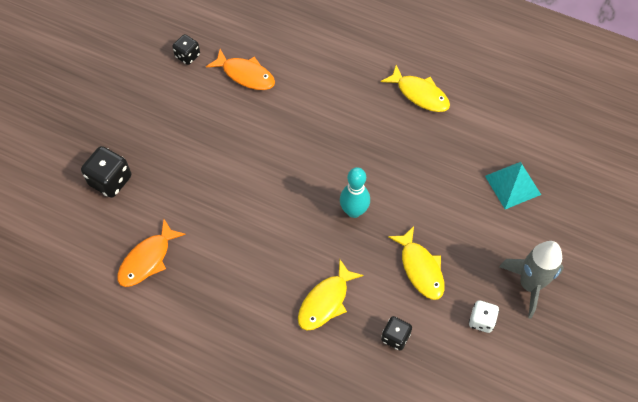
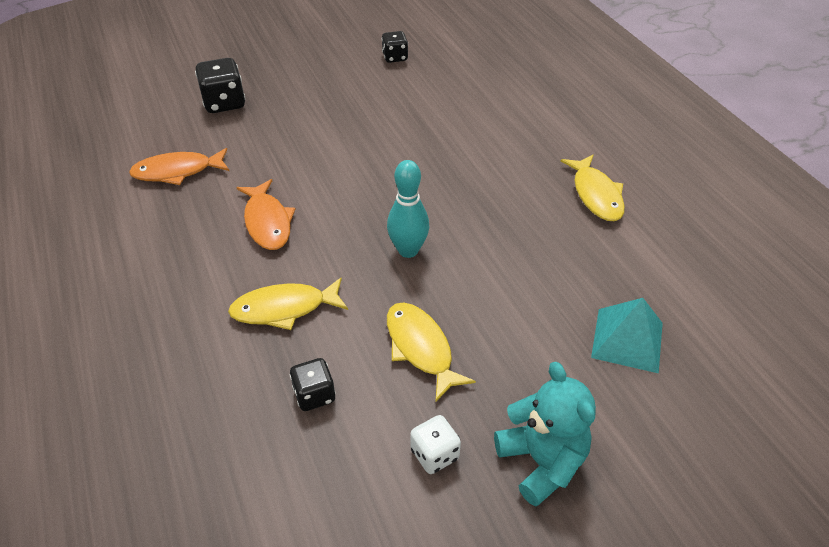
camera: 40 degrees right, 15 degrees down
(245, 75) = (430, 93): orange fish -> orange fish (267, 222)
(420, 268) = (421, 348): yellow fish -> yellow fish turned 135 degrees clockwise
(529, 285) = (541, 461): grey rocket -> turquoise teddy bear

